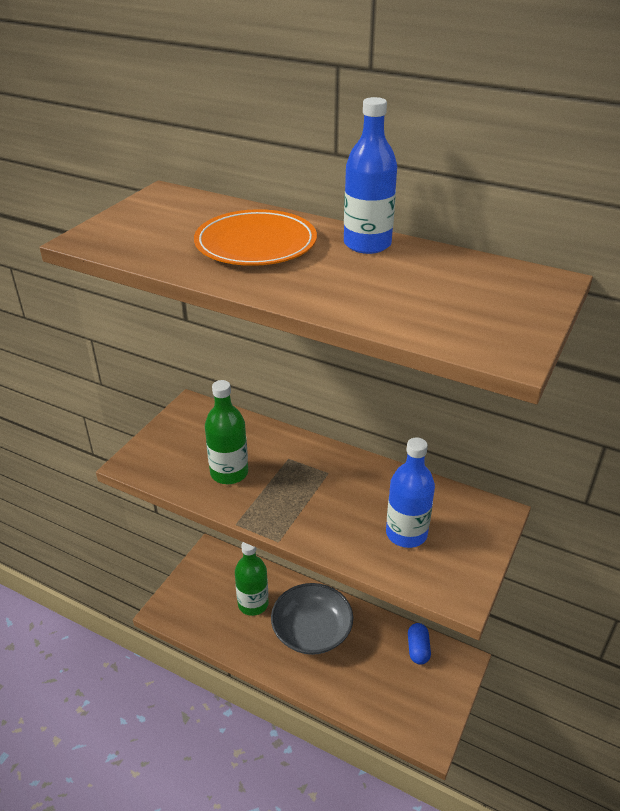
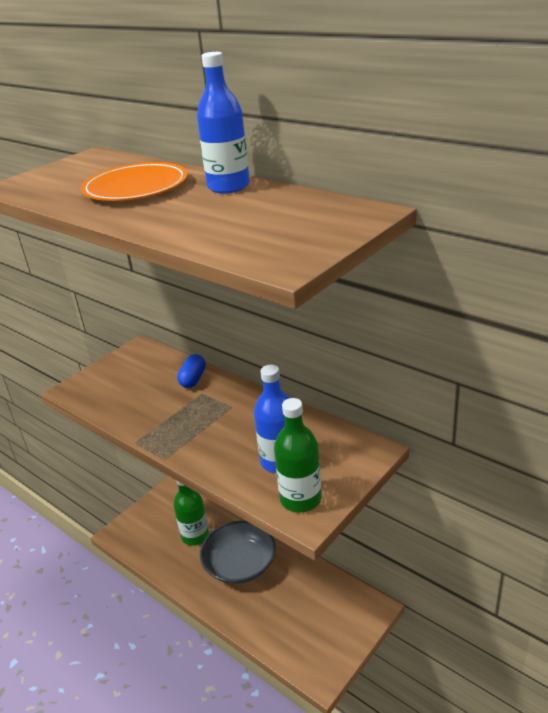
camera: 15 degrees right, 5 degrees down
(229, 473) = (146, 402): green bottle -> green bottle (300, 499)
(418, 649) = (333, 592): blue capsule -> blue capsule (193, 379)

